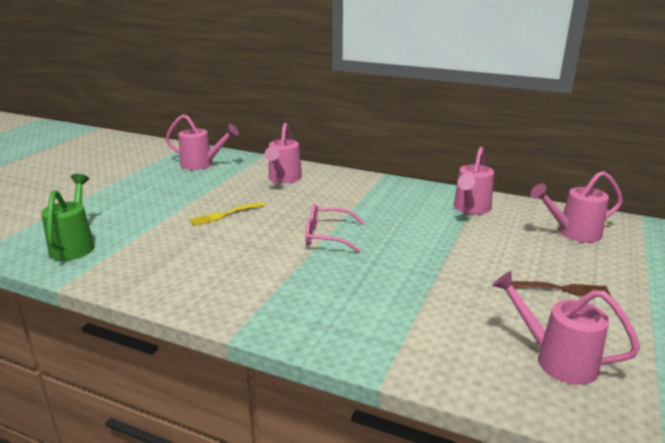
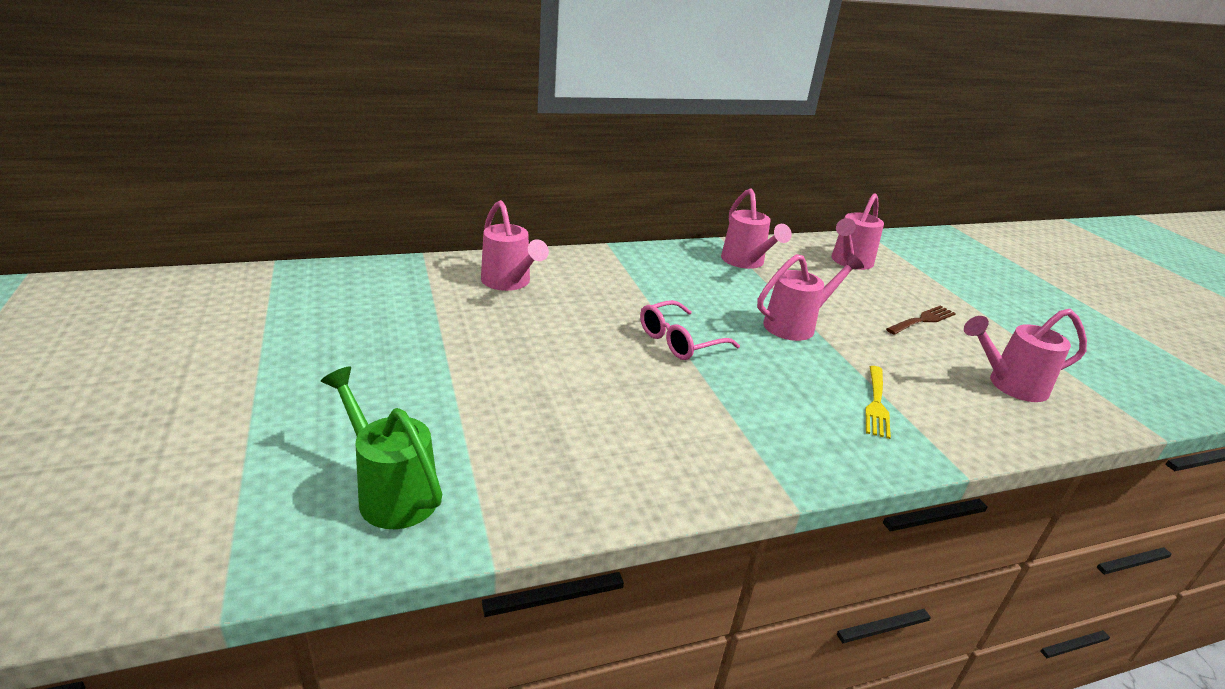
camera: 45 degrees left, 5 degrees up
(202, 164) = (357, 293): pink watering can -> pink watering can (796, 325)
(224, 214) = (523, 357): yellow fork -> yellow fork (876, 404)

